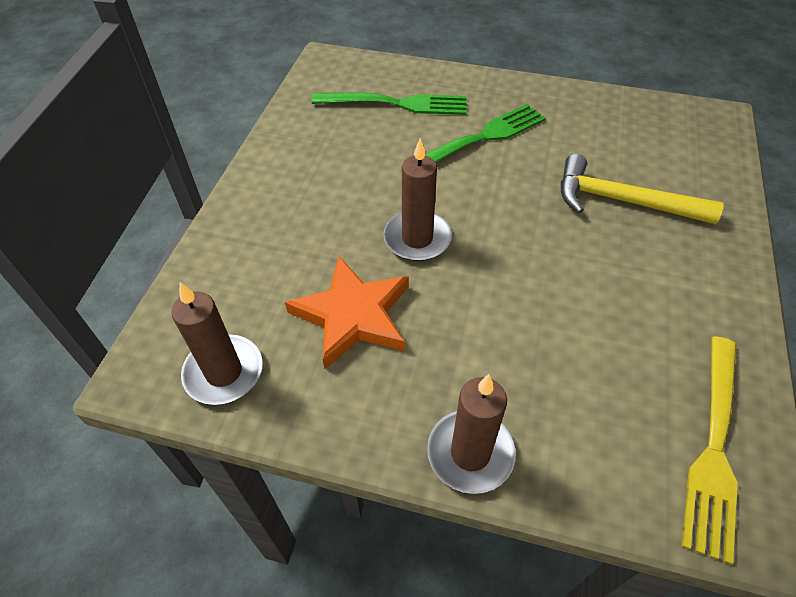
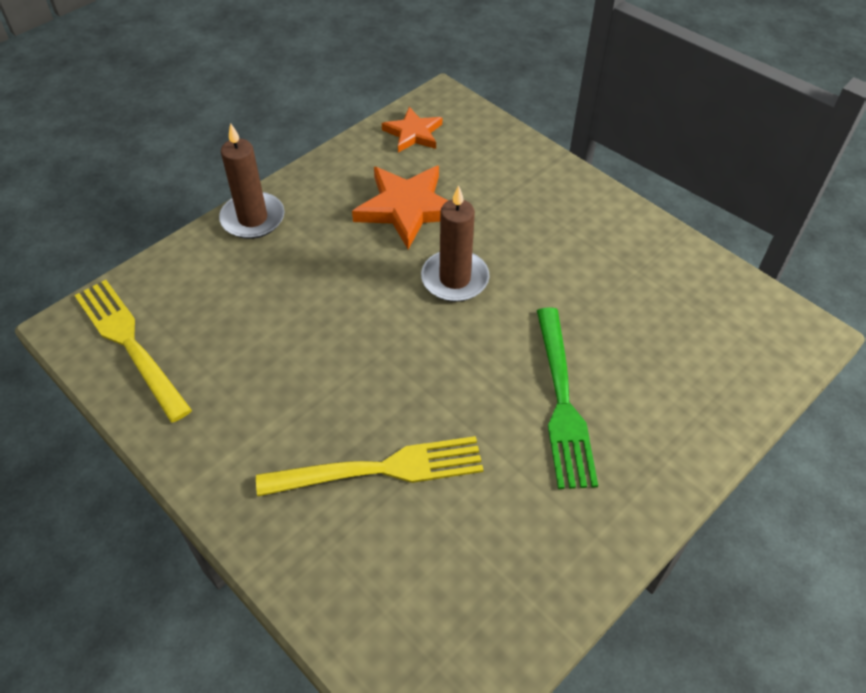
camera: 120 degrees right, 0 degrees up
(224, 372) = (413, 133): brown candle -> orange star
(396, 104) = (674, 357): green fork -> none
(622, 201) = (380, 469): yellow hammer -> yellow fork

